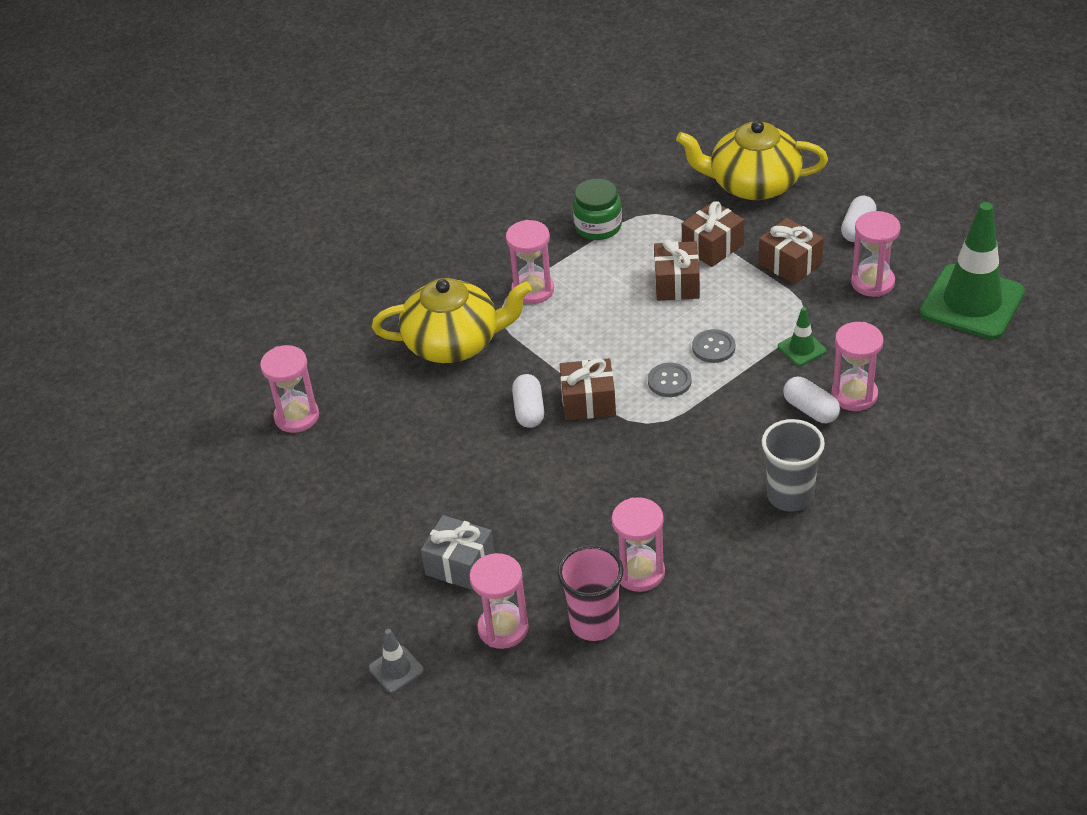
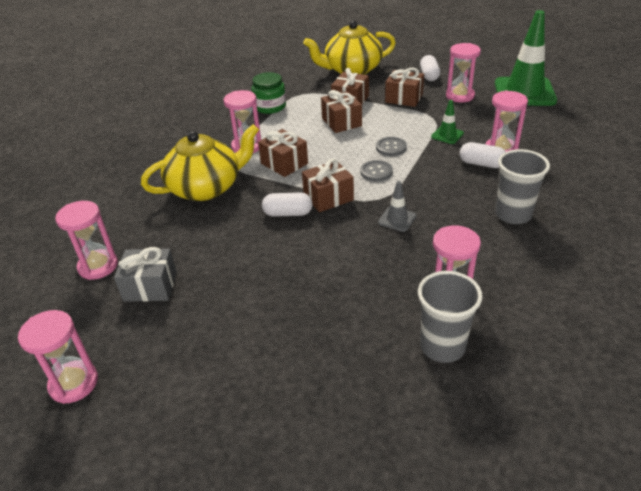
camera: 25 degrees left, 5 degrees down
(396, 669) = (290, 451): grey traffic cone -> grey traffic cone (397, 219)
(460, 565) = (298, 336): grey gift -> grey gift (150, 286)
(503, 628) = (368, 377): pink hourglass -> pink hourglass (74, 383)
(529, 410) = (288, 213): white capsule -> white capsule turned 60 degrees counterclockwise
(564, 333) = (284, 163): none -> brown gift
(594, 623) = (442, 346): pink cup -> grey cup

